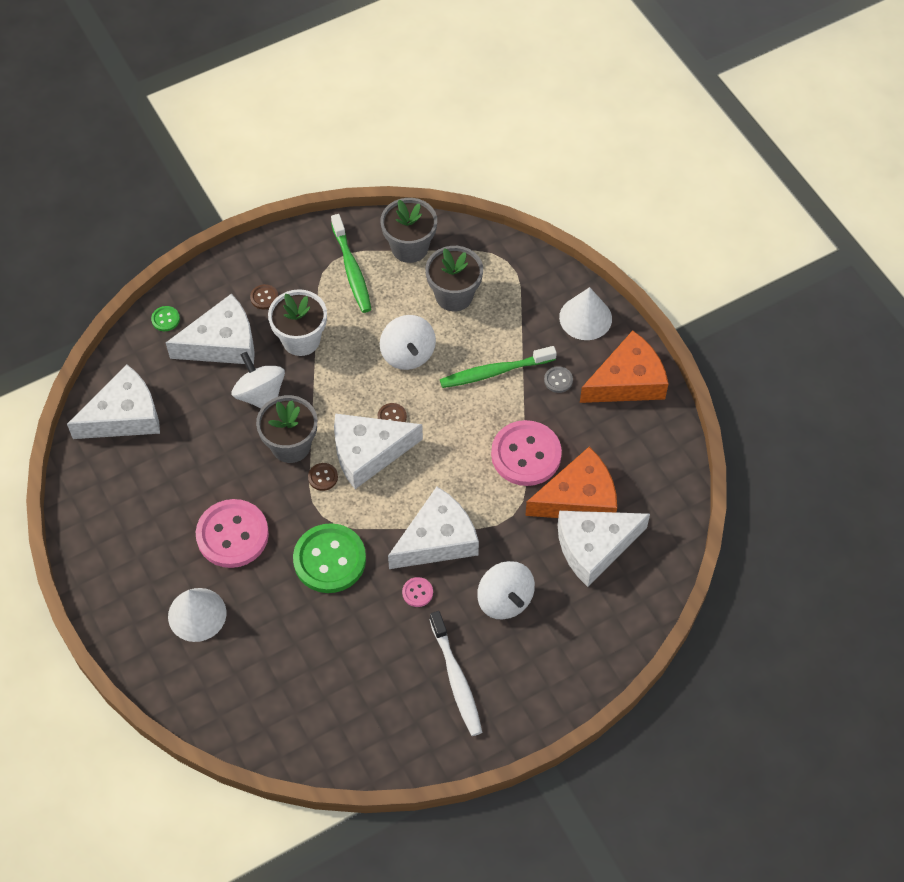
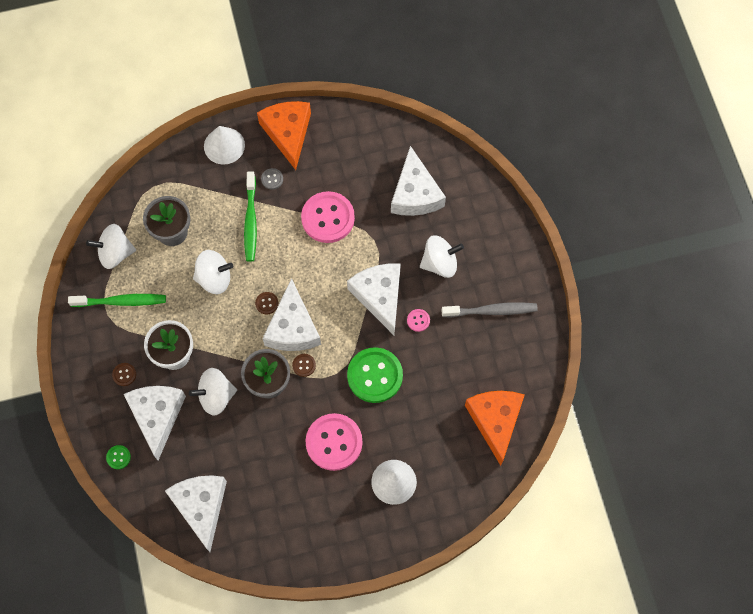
camera: 75 degrees left, 10 degrees up
(409, 247) = (115, 253): grey flower pot -> white spinning top
(456, 678) = (491, 311): white toothbrush -> grey toothbrush
(578, 498) = (374, 193): orange cheese -> orange cheese (495, 421)

